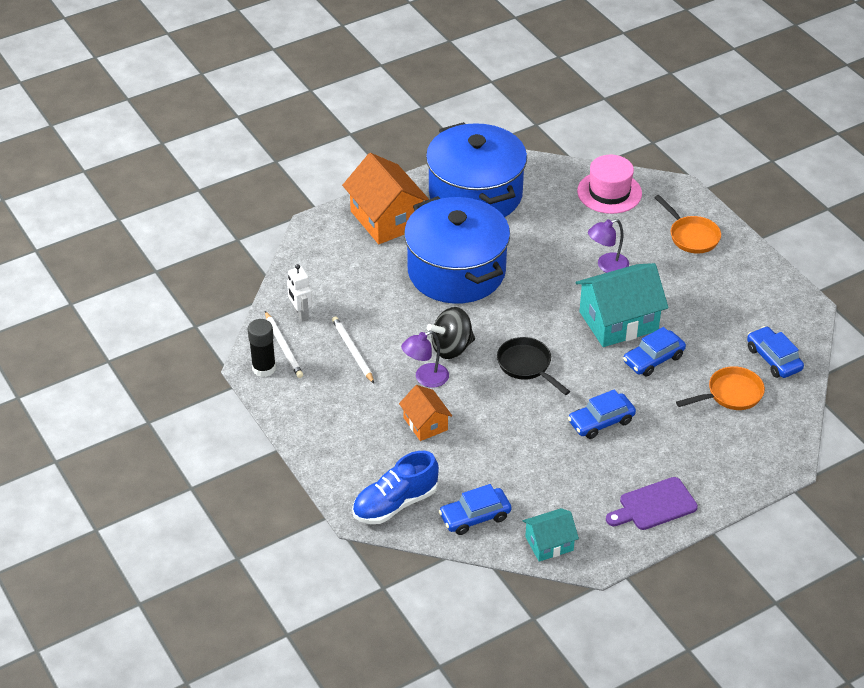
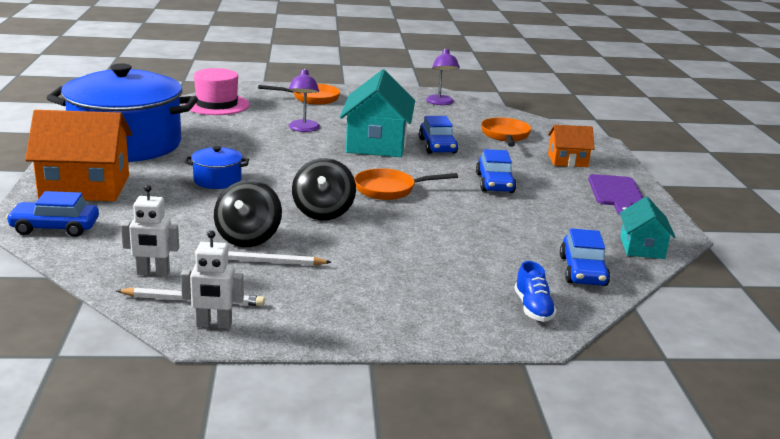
camera: 65 degrees left, 20 degrees down
(264, 368) = (214, 325): black glue stick -> white robot
(379, 330) = (248, 238): none -> black spinning top
(395, 503) = (533, 308): blue shoe -> blue shoe, size x0.58
(425, 378) = (352, 237): purple lamp -> purple lamp (440, 103)
(425, 424) = (421, 256): orange house -> orange house (567, 161)
(456, 271) = (217, 180): blue pot -> blue pot, size x0.41
(527, 366) = (389, 189): black pan -> orange pan
(773, 359) = (479, 115): blue car -> blue car (55, 228)

